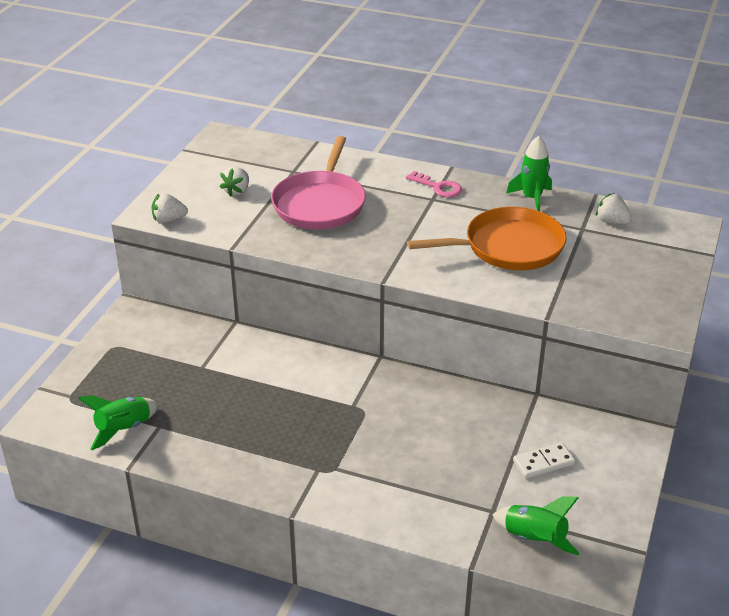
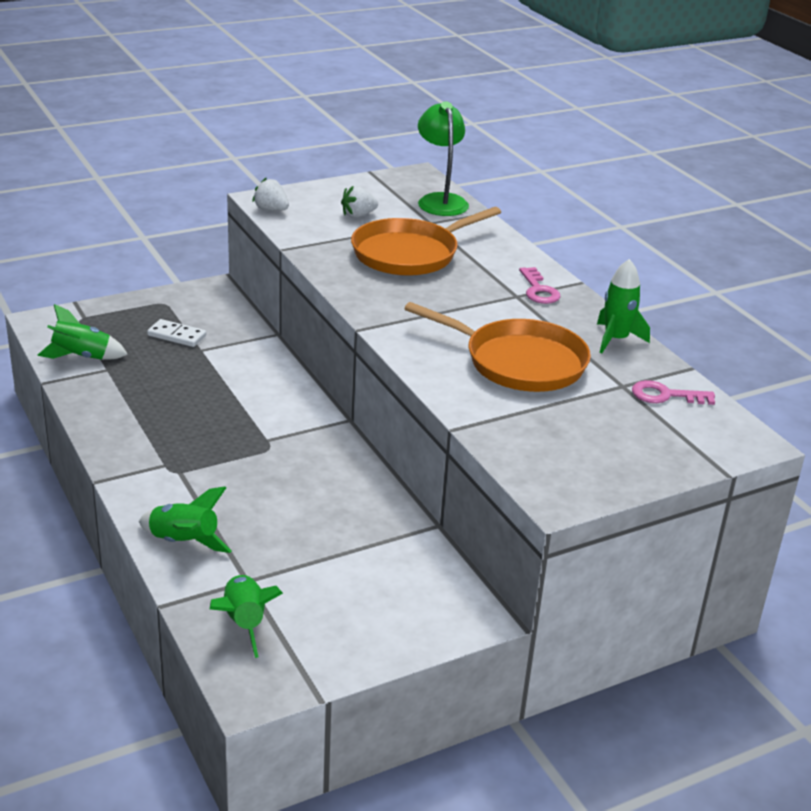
camera: 40 degrees right, 5 degrees down
(271, 149) = (440, 200): none -> green lamp
(320, 204) = (409, 254): pink pan -> orange pan
(417, 515) = (184, 542): none -> green rocket
(543, 462) = (352, 577): white domino -> white domino (176, 336)
(611, 221) = (665, 395): white strawberry -> pink key

